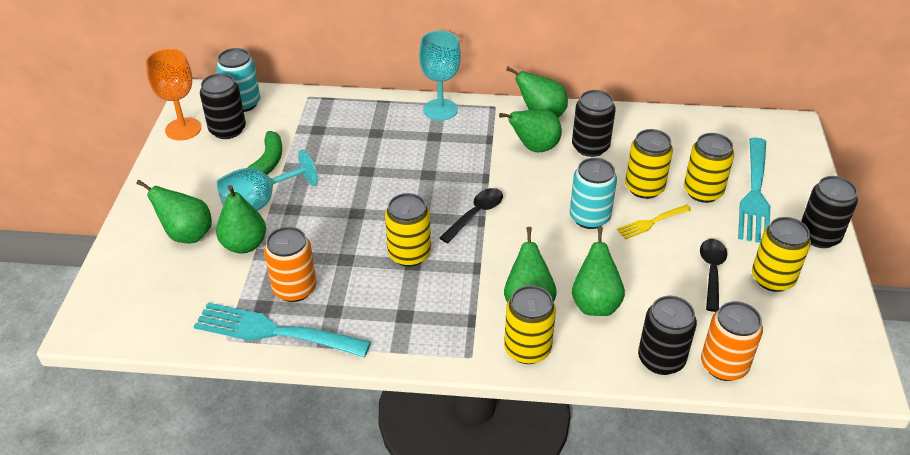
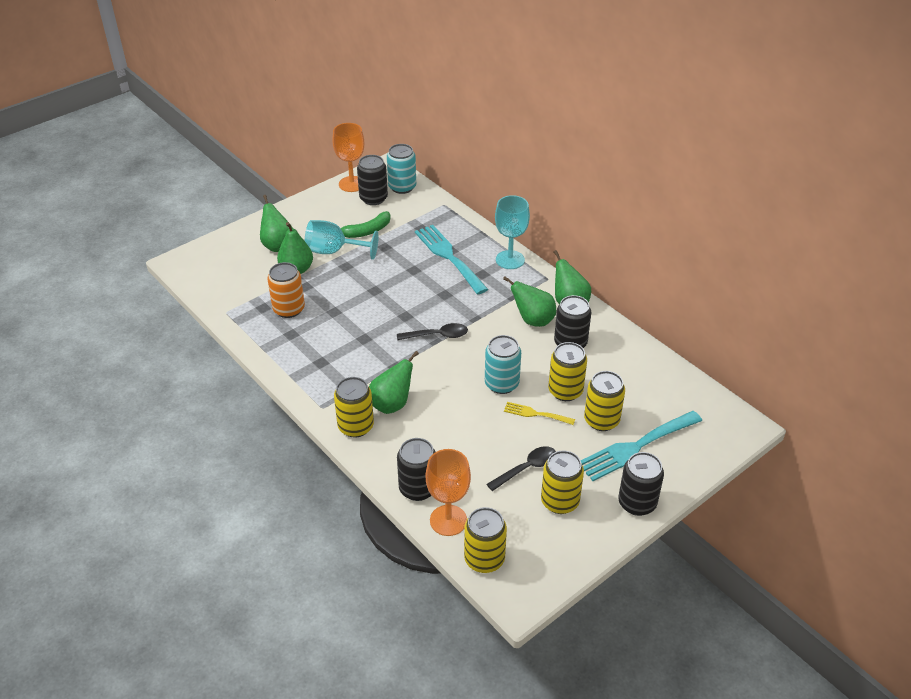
camera: 45 degrees right, 0 degrees up
(274, 331) = (251, 324): turquoise fork -> turquoise fork (448, 256)
(409, 254) = (369, 332): yellow can -> yellow can (484, 559)
(595, 304) = (428, 432): green pear -> none
(724, 365) = (448, 520): orange can -> orange goblet

